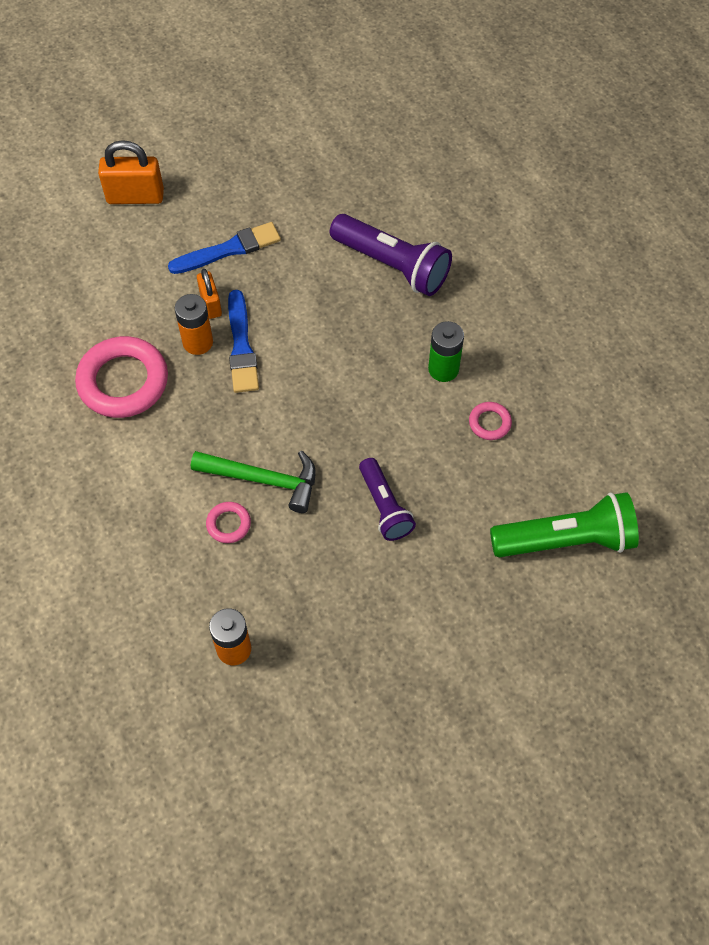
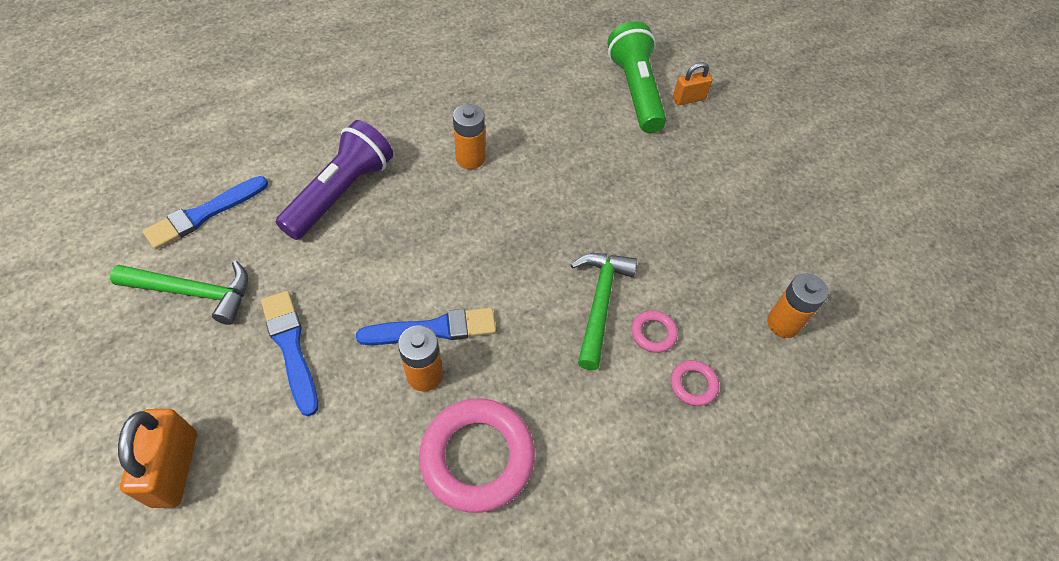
camera: 95 degrees left, 5 degrees down
(210, 304) = (370, 364): orange padlock -> orange padlock (688, 99)
(283, 179) = (194, 292): none -> green hammer
(365, 171) = (204, 214): none -> blue brush
(385, 507) = (619, 205): purple flashlight -> none
(443, 369) = (470, 158): green battery -> orange battery
(489, 423) = (528, 130): pink ring -> pink ring (693, 385)

